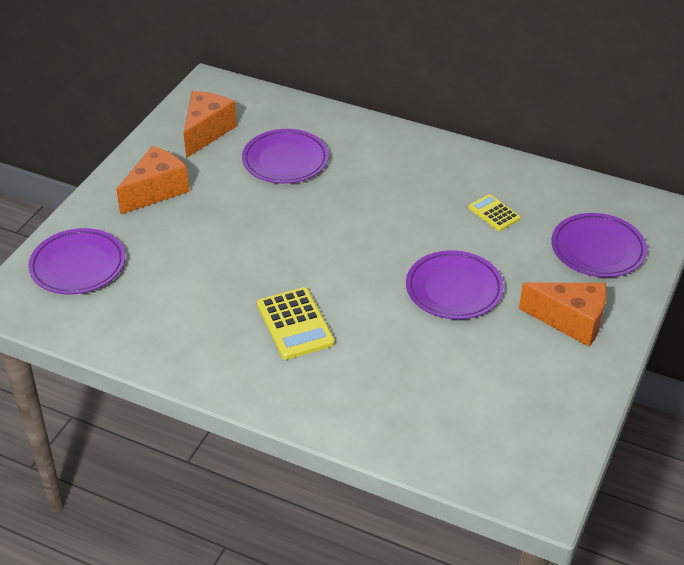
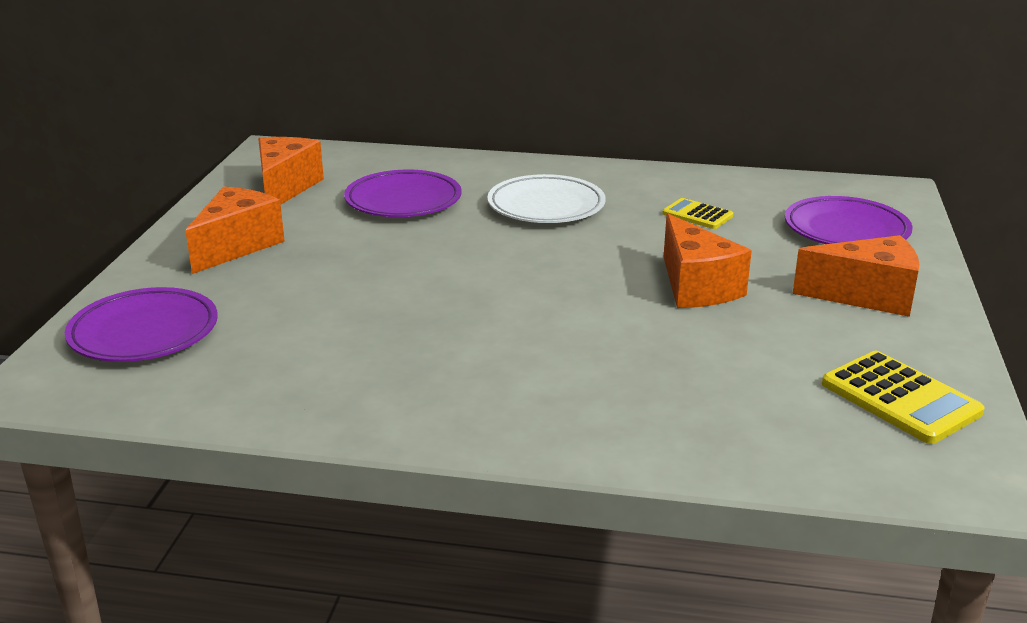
camera: 15 degrees left, 15 degrees down
(295, 324) = (500, 349): yellow calculator -> yellow calculator (900, 398)
(386, 184) = (546, 206): none -> white plate
(454, 289) = (696, 287): purple plate -> orange cheese

